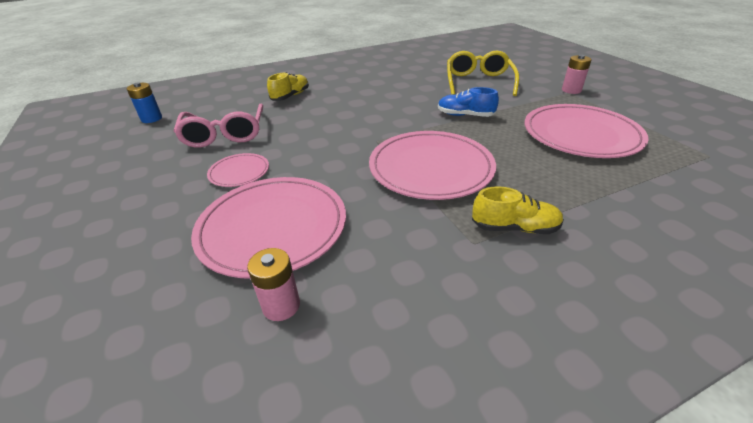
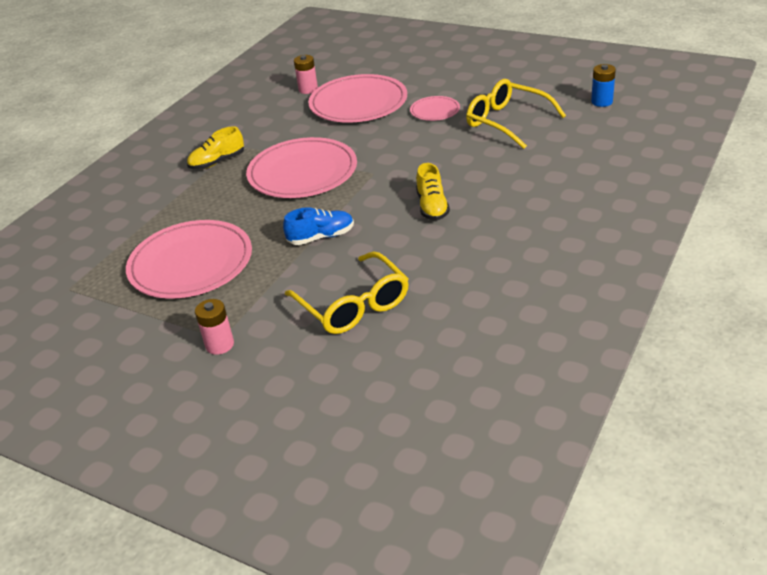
camera: 145 degrees right, 0 degrees up
(225, 134) = (507, 121): pink glasses -> yellow glasses
(290, 96) = (537, 176): yellow shoe -> yellow shoe (432, 207)

